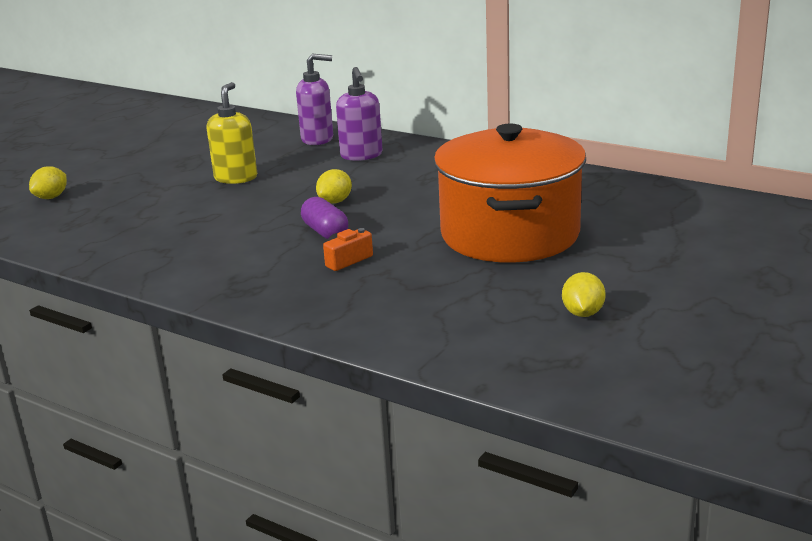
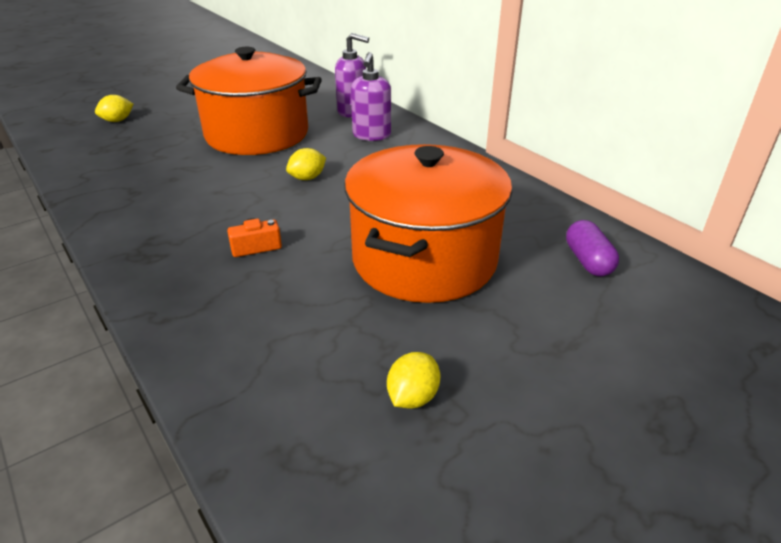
camera: 20 degrees right, 10 degrees up
(236, 178) = (257, 134): yellow soap dispenser -> orange pot
(325, 232) = (269, 209): purple capsule -> purple capsule (588, 261)

